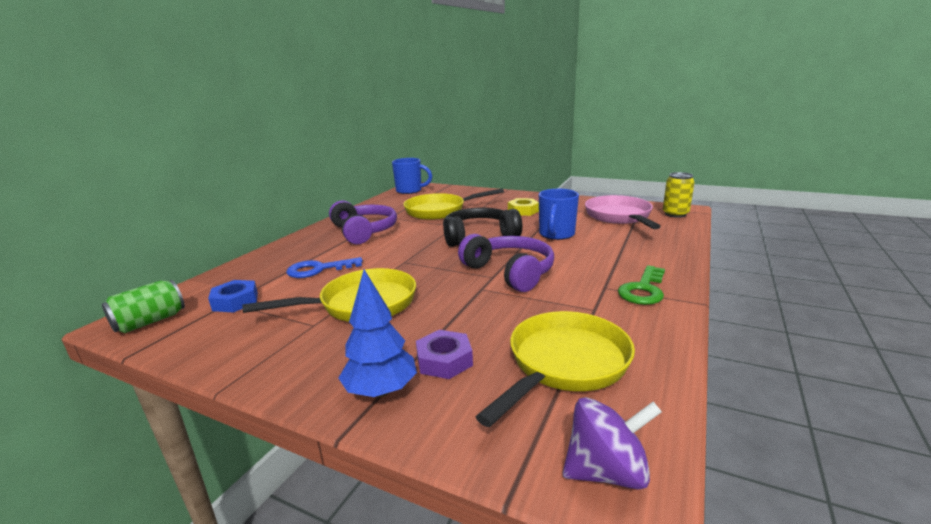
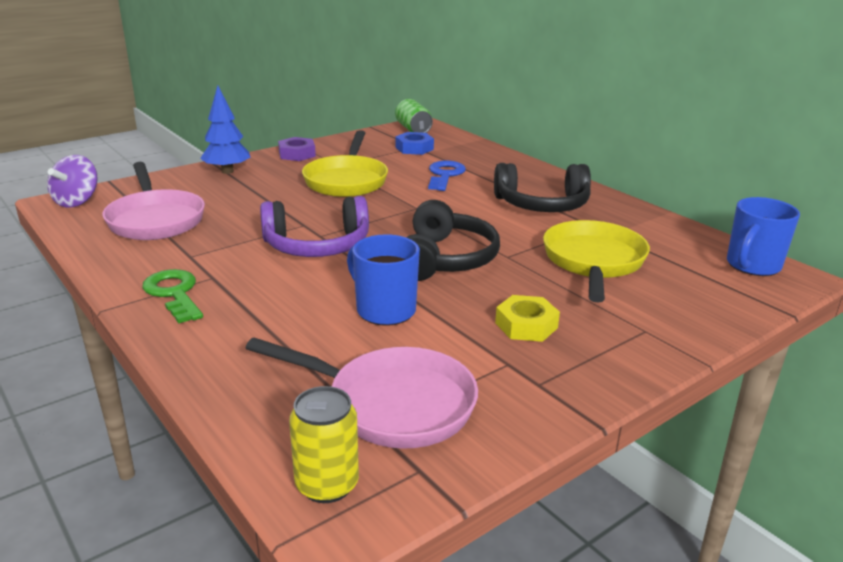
camera: 115 degrees right, 5 degrees up
(364, 231) = (542, 205): purple headphones -> black headphones
(444, 360) = (226, 190): purple nut -> purple nut (297, 154)
(564, 364) = (155, 220): yellow pan -> pink pan

